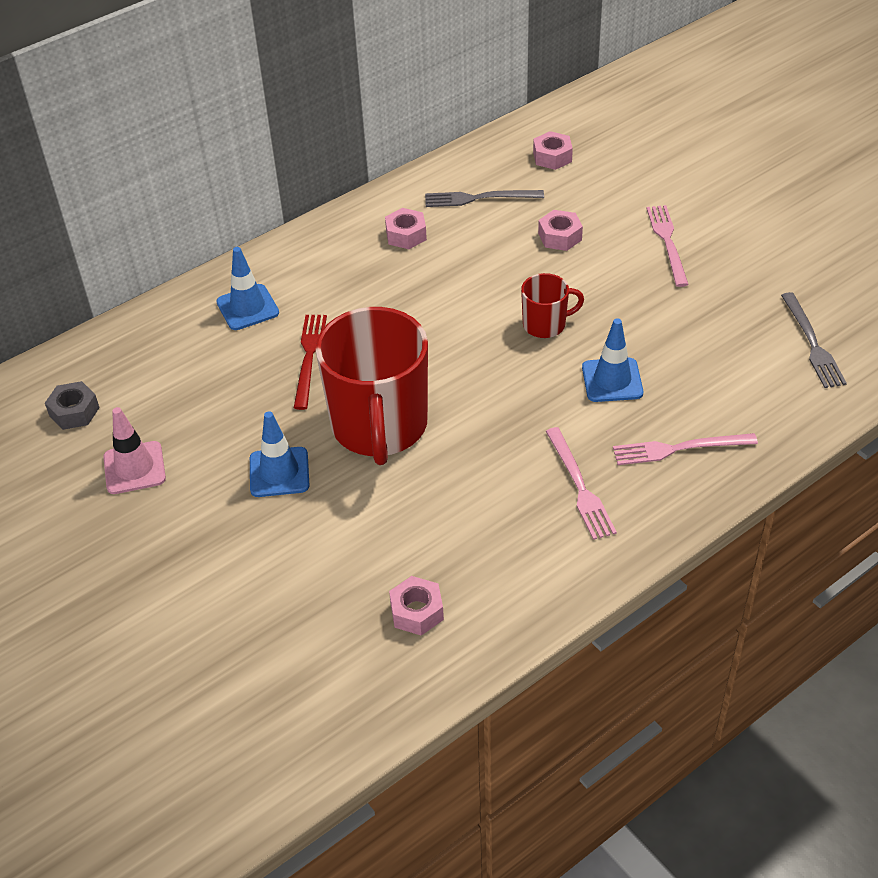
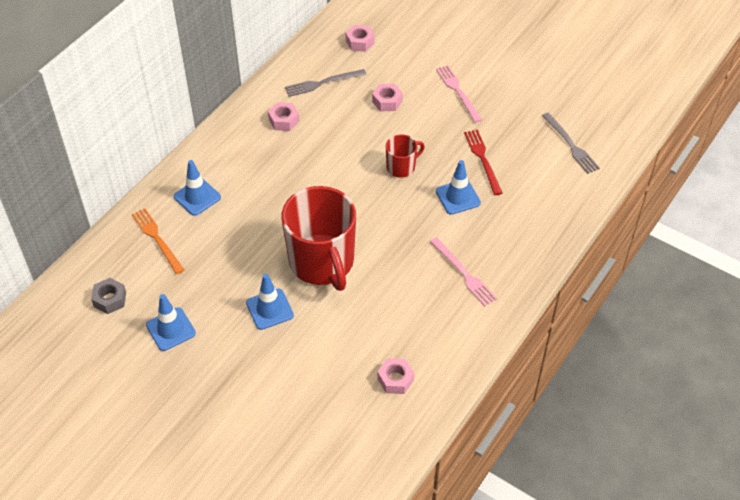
camera: 20 degrees left, 5 degrees up
(134, 468) = (171, 329): pink traffic cone -> blue traffic cone
(171, 349) = (157, 239): none -> orange fork
(309, 357) = (255, 224): red fork -> red fork (482, 159)
(679, 449) = (515, 234): pink fork -> none

